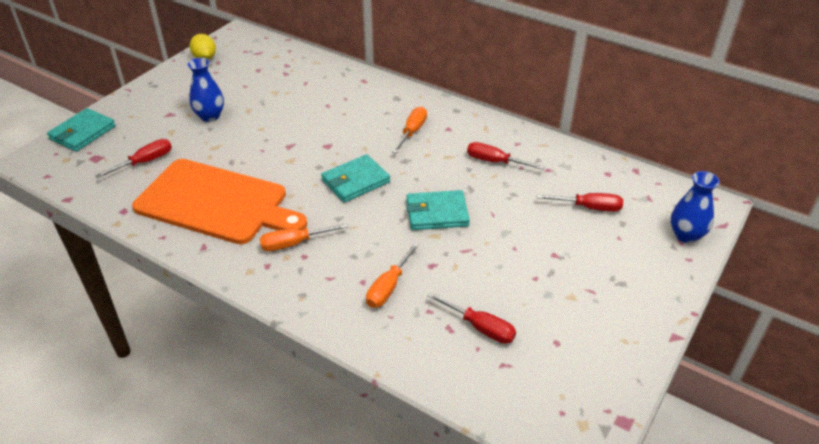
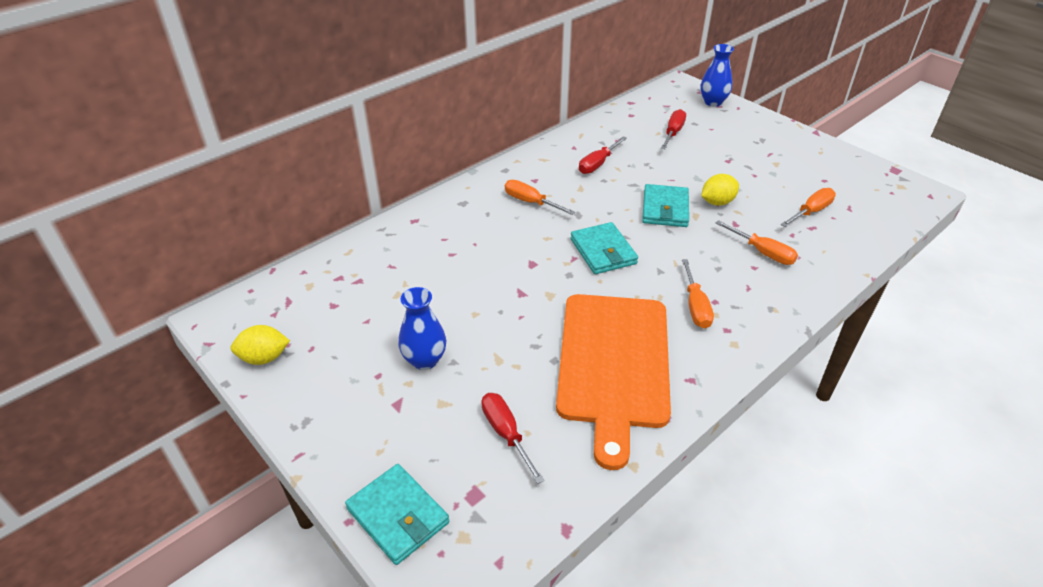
camera: 75 degrees left, 0 degrees up
(216, 203) = (613, 364): orange cutting board -> orange cutting board turned 150 degrees clockwise
(465, 250) = (717, 202): none -> yellow lemon
(480, 327) = (811, 212): red screwdriver -> orange screwdriver

